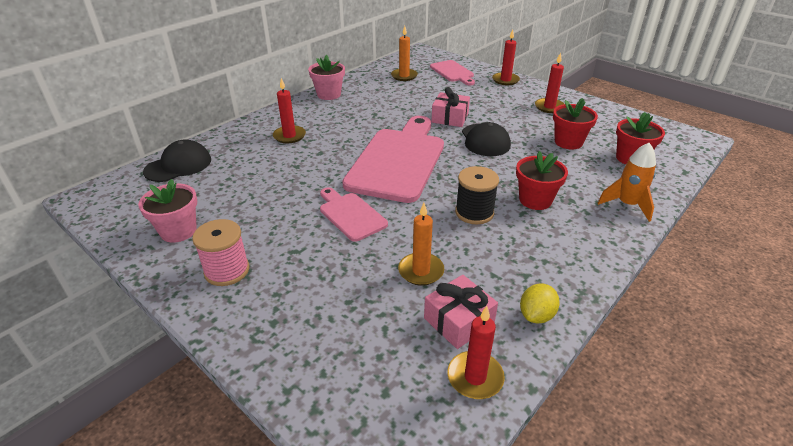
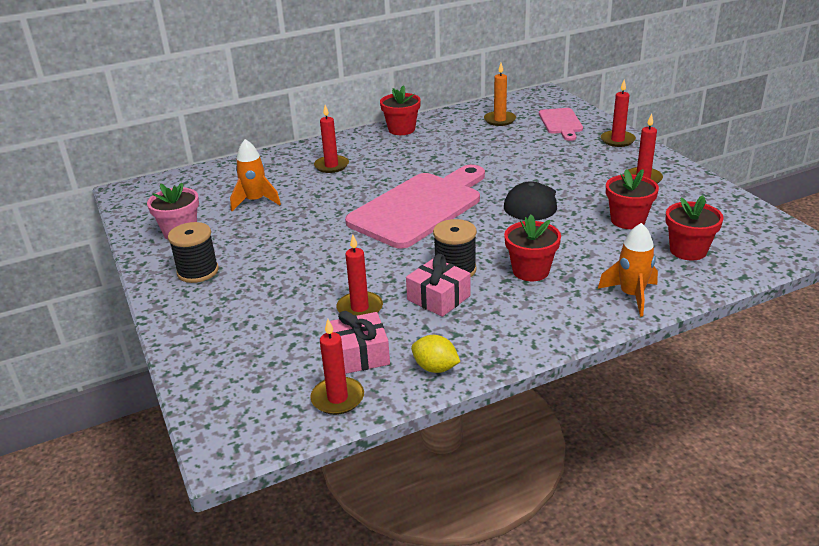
camera: 25 degrees right, 5 degrees down
(178, 165) = (215, 177): black cap -> none
(227, 270) = (198, 271): pink spool -> black spool
(238, 183) = (255, 201): none -> orange rocket
(329, 94) = (401, 129): pink flower pot -> red flower pot
(350, 215) = (334, 248): pink cutting board -> none
(421, 271) = (360, 308): orange candle -> red candle
(450, 118) = (512, 173): pink gift -> pink gift (438, 298)
(536, 315) = (435, 368): yellow lemon -> yellow lemon turned 60 degrees clockwise

